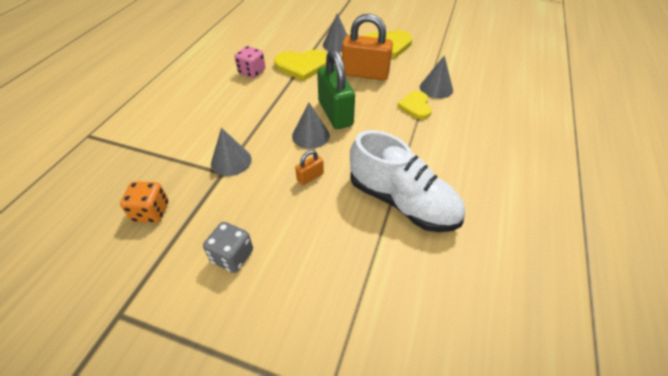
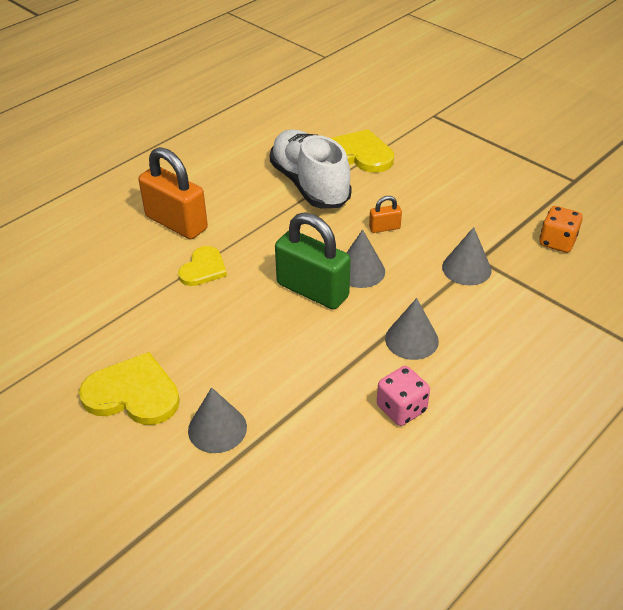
camera: 155 degrees left, 5 degrees down
(232, 256) = (480, 189): grey dice -> none
(302, 66) = (311, 394): yellow heart -> yellow heart (358, 154)
(335, 113) = (312, 290): green padlock -> green padlock turned 60 degrees counterclockwise
(365, 74) = (223, 342): orange padlock -> orange padlock (176, 223)
(436, 88) = (149, 285): grey cone -> grey cone (411, 339)

